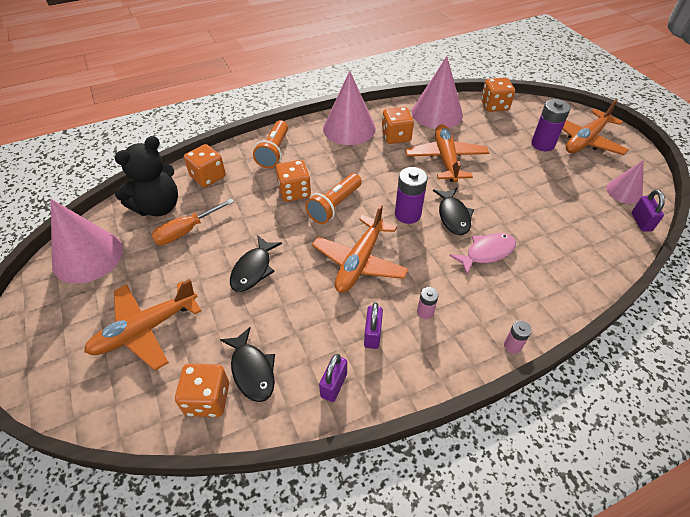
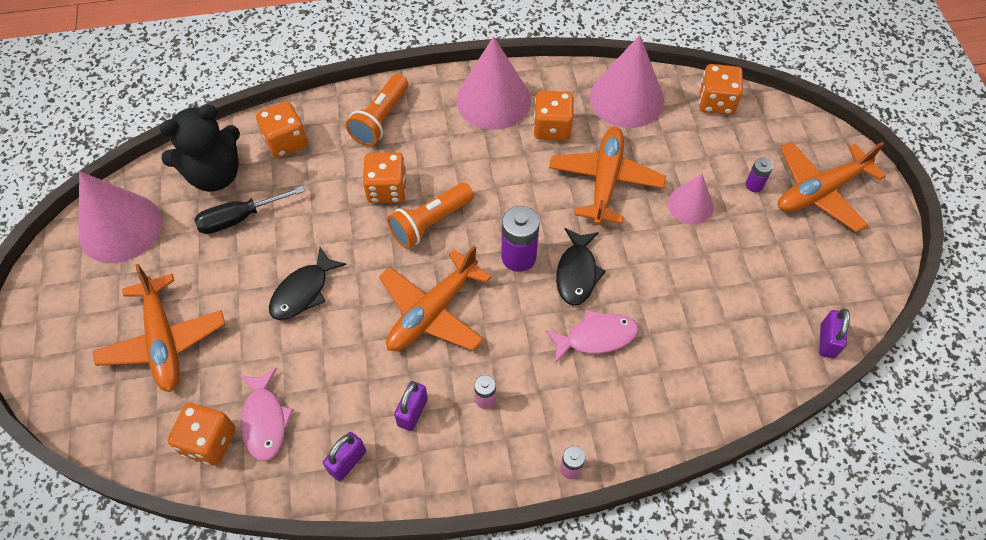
camera: 15 degrees right, 10 degrees up
(145, 329) = (163, 341): orange plane -> orange plane turned 90 degrees counterclockwise
(186, 231) = (239, 218): orange screwdriver -> black screwdriver
(252, 370) = (265, 421): black fish -> pink fish
(542, 144) = (754, 185): purple battery -> purple battery, size x0.54
(624, 191) = (830, 288): pink cone -> pink cone (690, 205)

